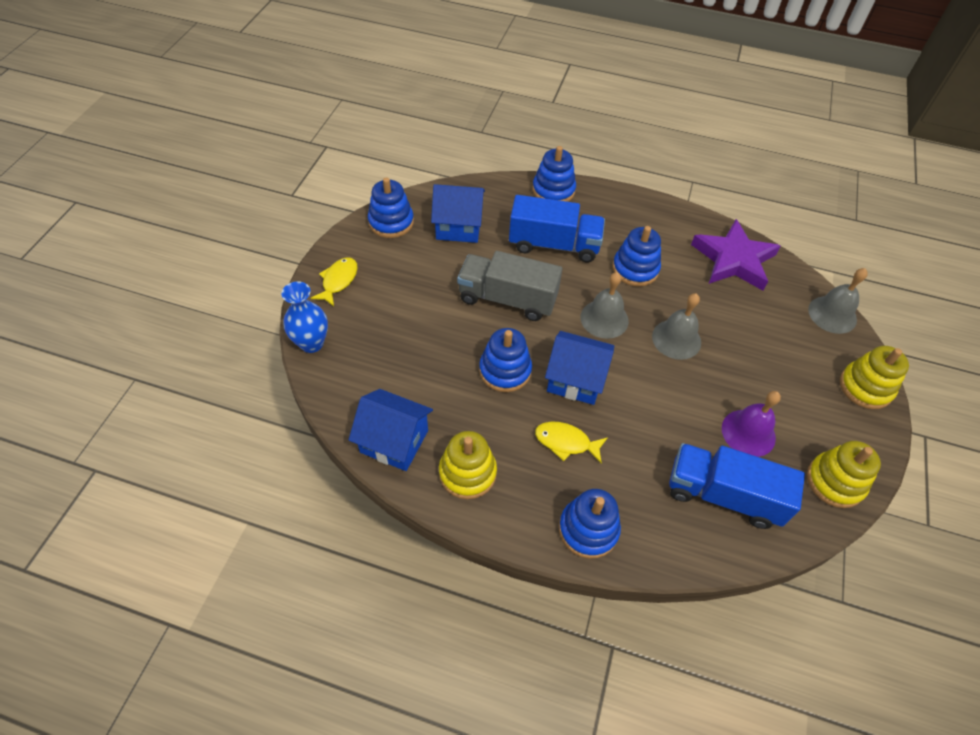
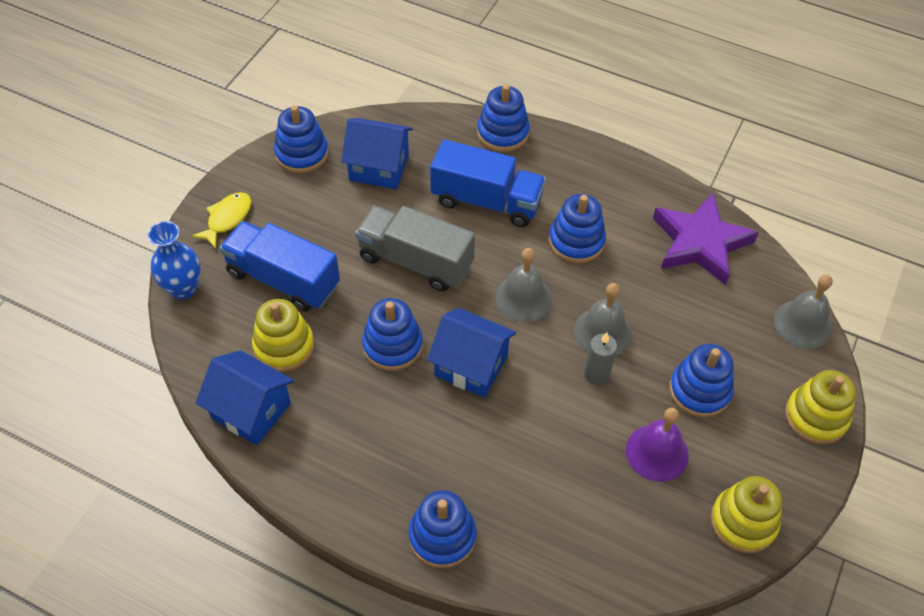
camera: 10 degrees right, 0 degrees up
(467, 473) = (323, 456): yellow stacking toy -> yellow stacking toy (284, 346)
(566, 442) = (442, 436): yellow fish -> none
(681, 374) = (596, 374): none -> grey candle
(723, 495) = (607, 519): blue truck -> blue truck (283, 279)
(768, 377) = (699, 391): none -> blue stacking toy

